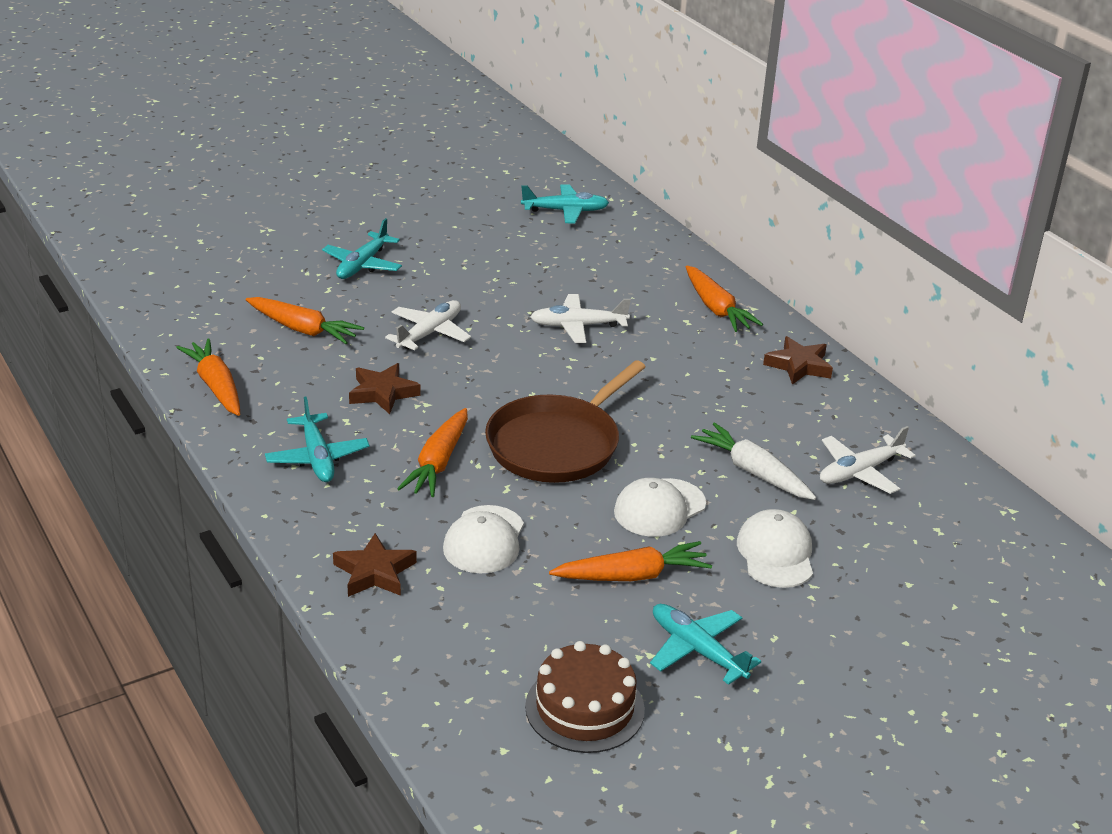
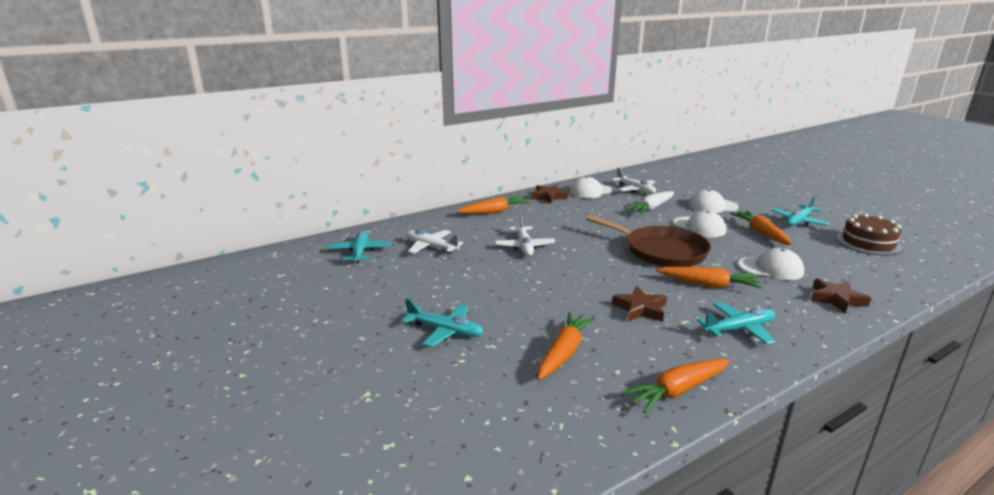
camera: 90 degrees left, 10 degrees down
(429, 333) = (550, 295): white plane -> white plane (431, 247)
(839, 415) = (590, 191): none -> white cap

